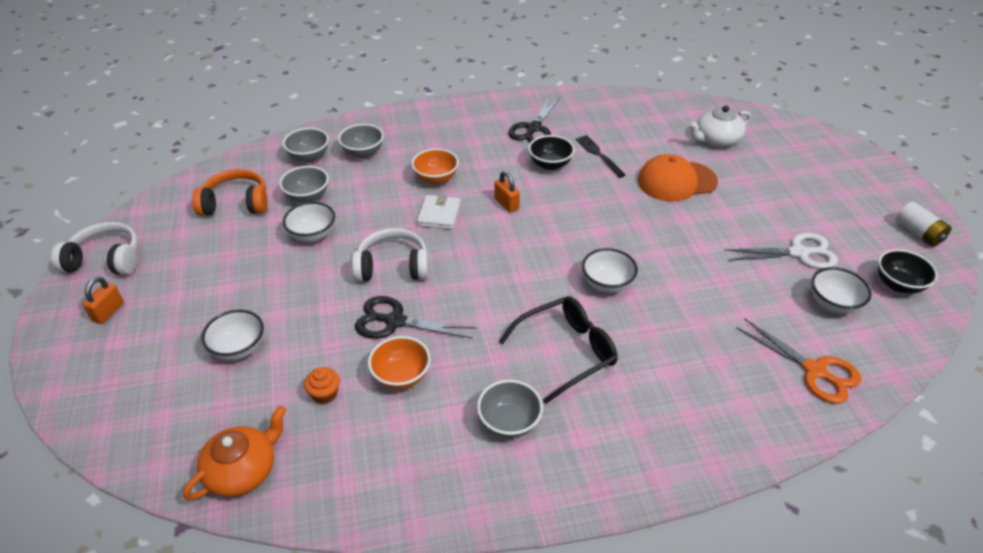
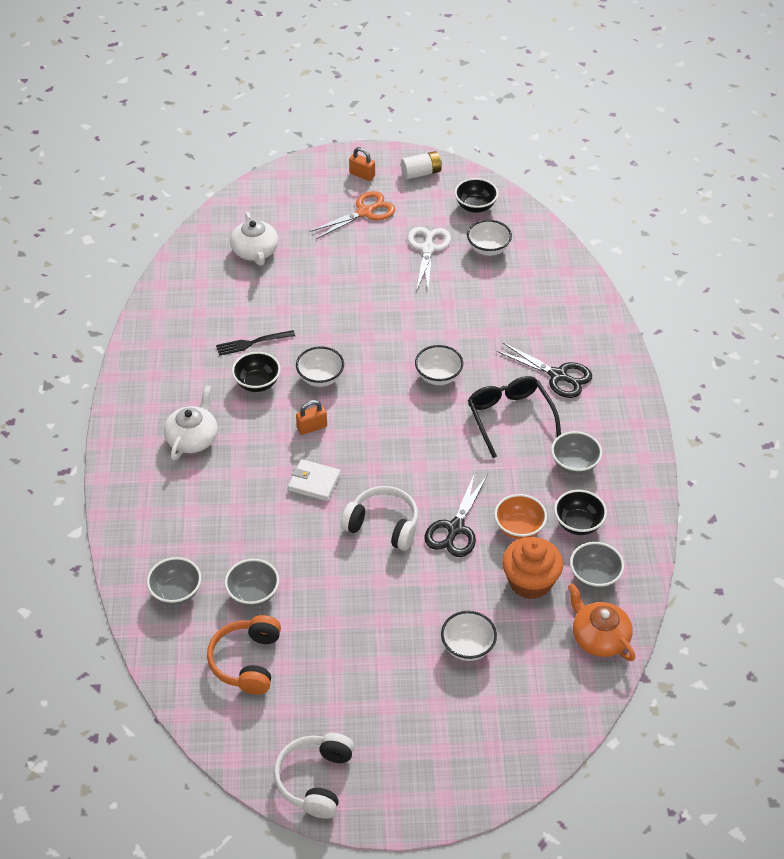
camera: 80 degrees left, 5 degrees up
(108, 312) = (399, 763): orange padlock -> orange padlock (362, 175)
(312, 235) = (319, 589): white bowl -> white bowl (320, 378)
(325, 394) = (530, 582): orange cupcake -> orange cupcake, size x2.01
(363, 153) = (184, 540): grey bowl -> grey bowl (594, 577)
(393, 266) = (383, 525): white headphones -> white headphones turned 105 degrees clockwise
(415, 434) = (578, 524): none -> black bowl
(436, 179) = (253, 479): orange bowl -> none
(474, 140) = (193, 438): none -> white teapot
(534, 128) = (188, 385): black scissors -> black scissors (558, 376)
(676, 181) = (312, 297): orange cap -> none
(815, 371) = (551, 282): orange scissors -> orange scissors (365, 212)

